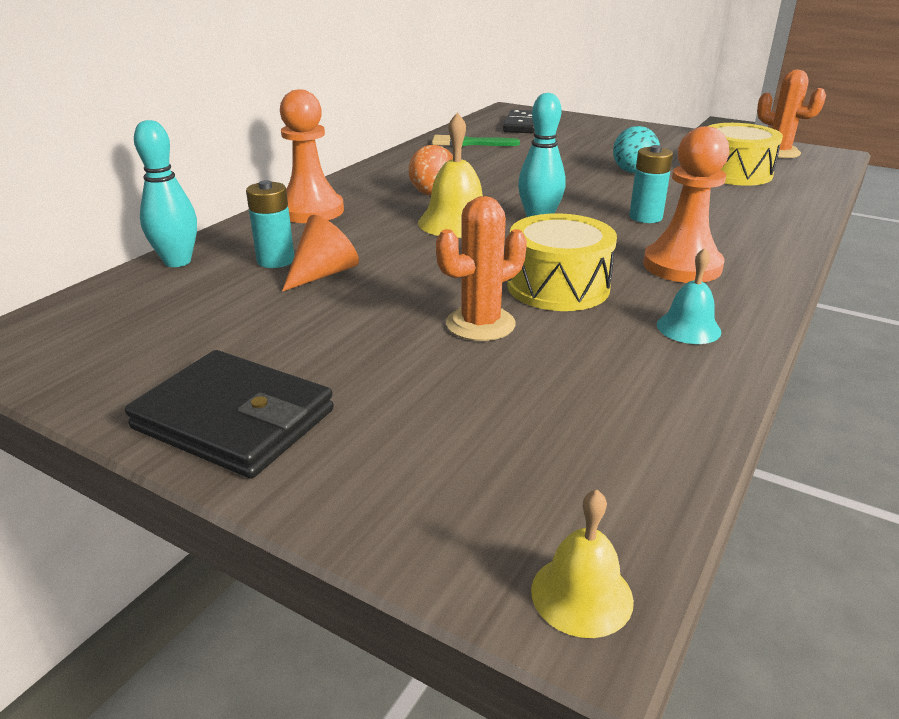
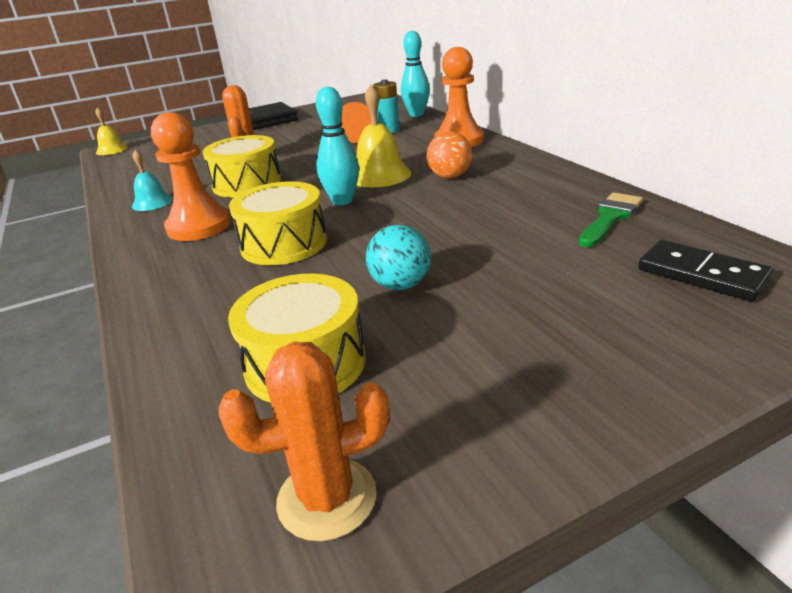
camera: 125 degrees right, 0 degrees up
(645, 217) = (284, 244): turquoise battery -> yellow drum

